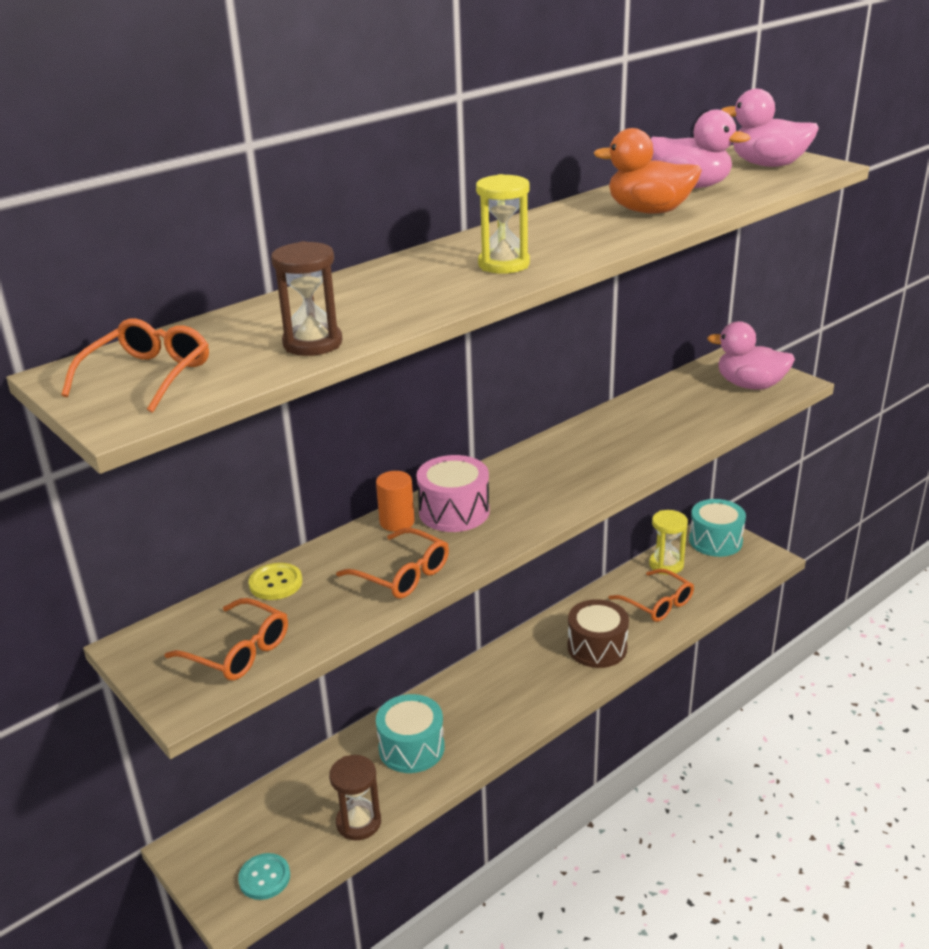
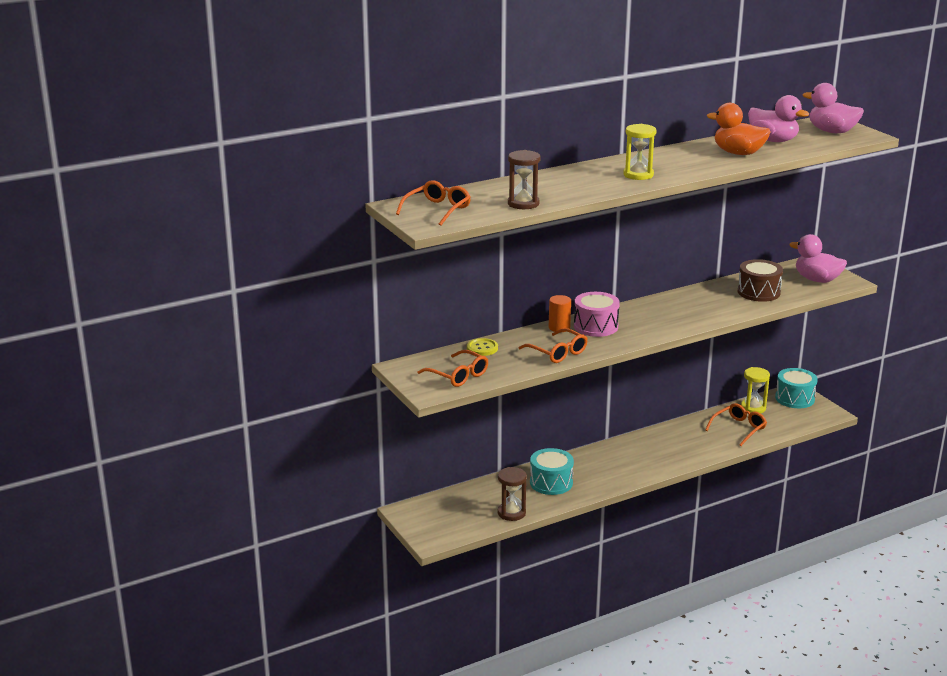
camera: 10 degrees right, 5 degrees down
(264, 878) = (451, 529): turquoise button -> none
(597, 647) = (688, 447): brown drum -> brown drum (758, 292)
(657, 603) = (738, 429): orange glasses -> orange glasses turned 105 degrees counterclockwise

